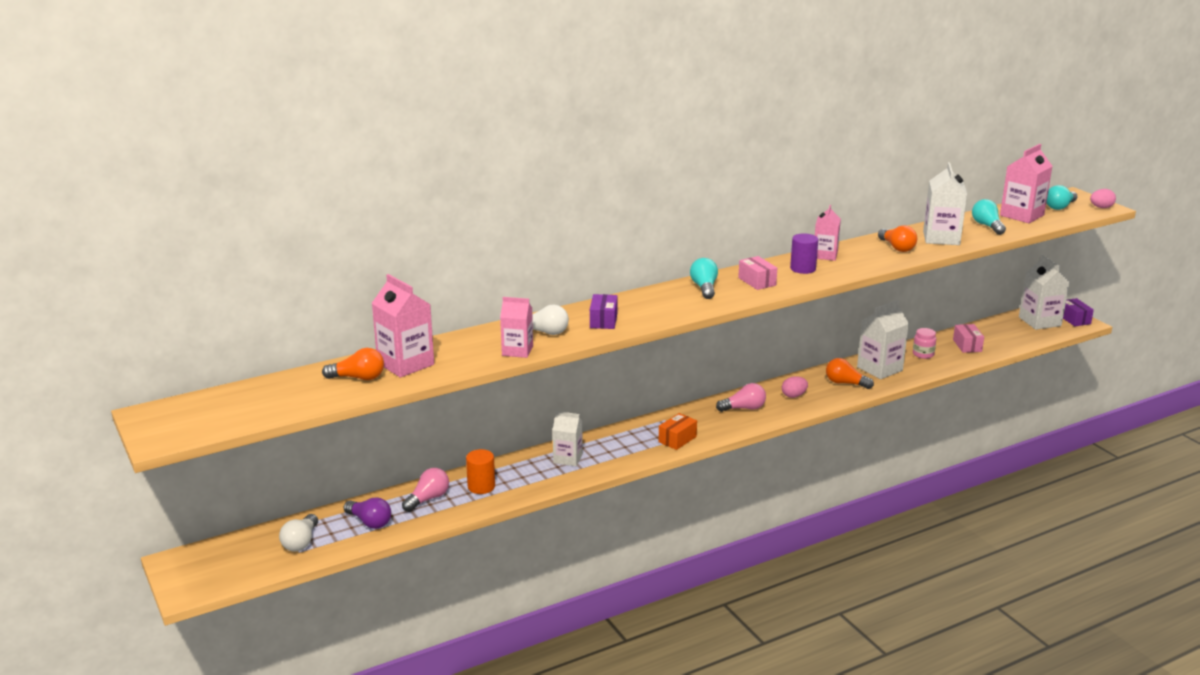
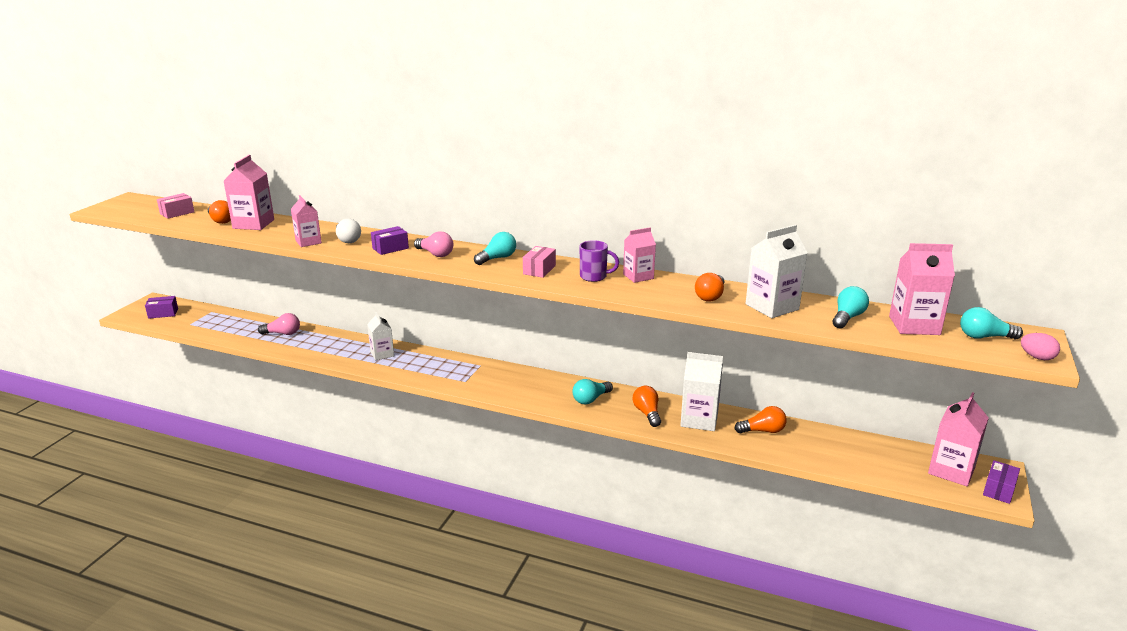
camera: 50 degrees right, 0 degrees up
(231, 563) = (163, 313): none -> purple box
(301, 542) = (200, 321): white light bulb -> none
(369, 522) = (239, 329): purple light bulb -> none
(481, 486) = (314, 342): orange cylinder -> none
(677, 439) = (457, 380): orange box -> none
(744, 408) = (540, 387): pink light bulb -> pink light bulb (435, 254)
(794, 396) = (590, 399): pink egg -> turquoise light bulb
(803, 269) = (594, 277): purple cylinder -> purple mug
(923, 354) = (762, 431): pink jar -> orange light bulb
(967, 345) = (821, 447): pink box -> pink box (177, 213)
(1039, 321) = (951, 470): white carton -> pink carton

